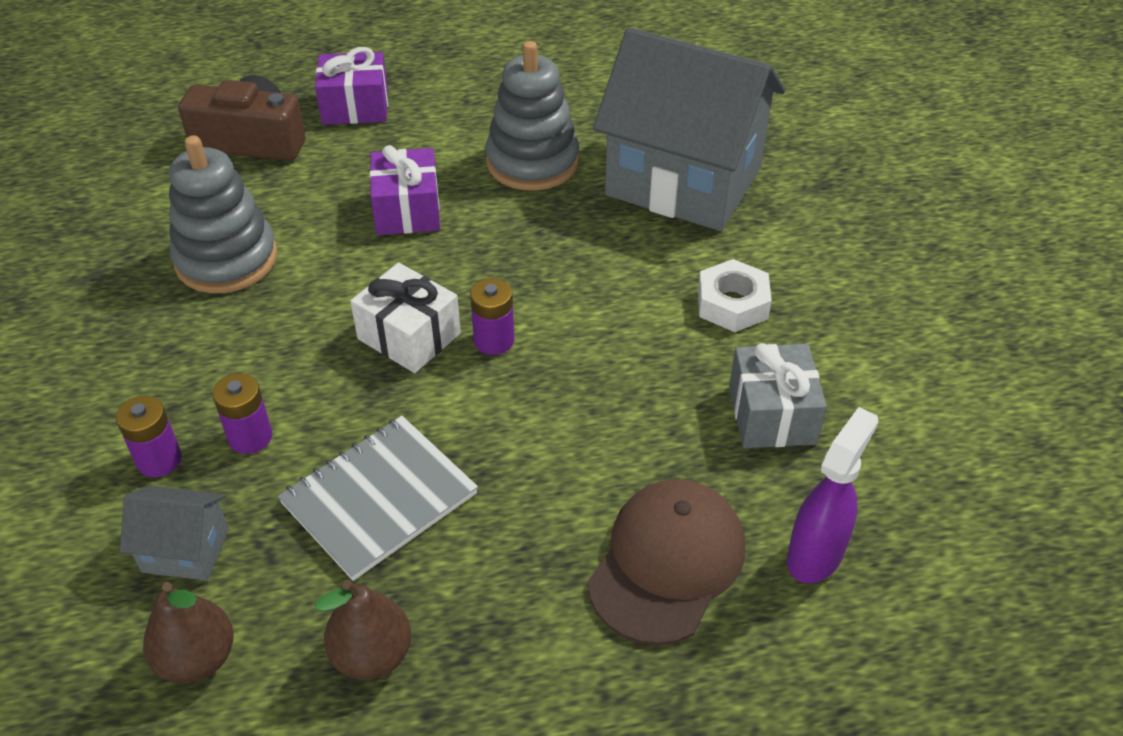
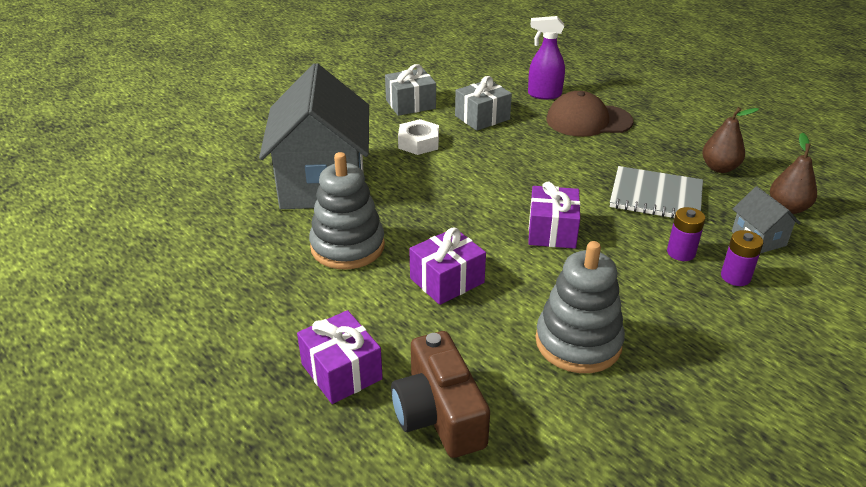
camera: 120 degrees left, 10 degrees down
(409, 336) = (552, 231): white gift -> purple gift
(494, 340) = (522, 202): purple battery -> none
(875, 345) = (410, 104): none -> grey gift

